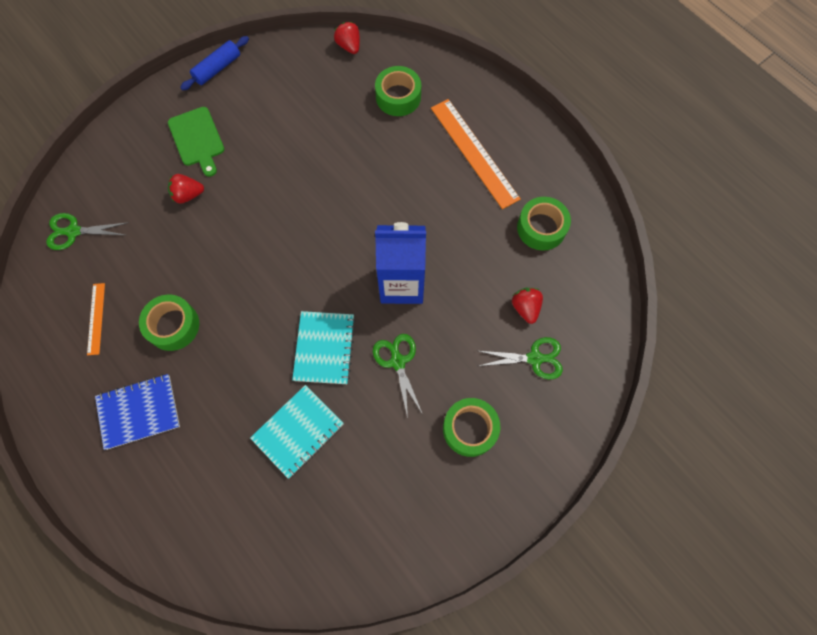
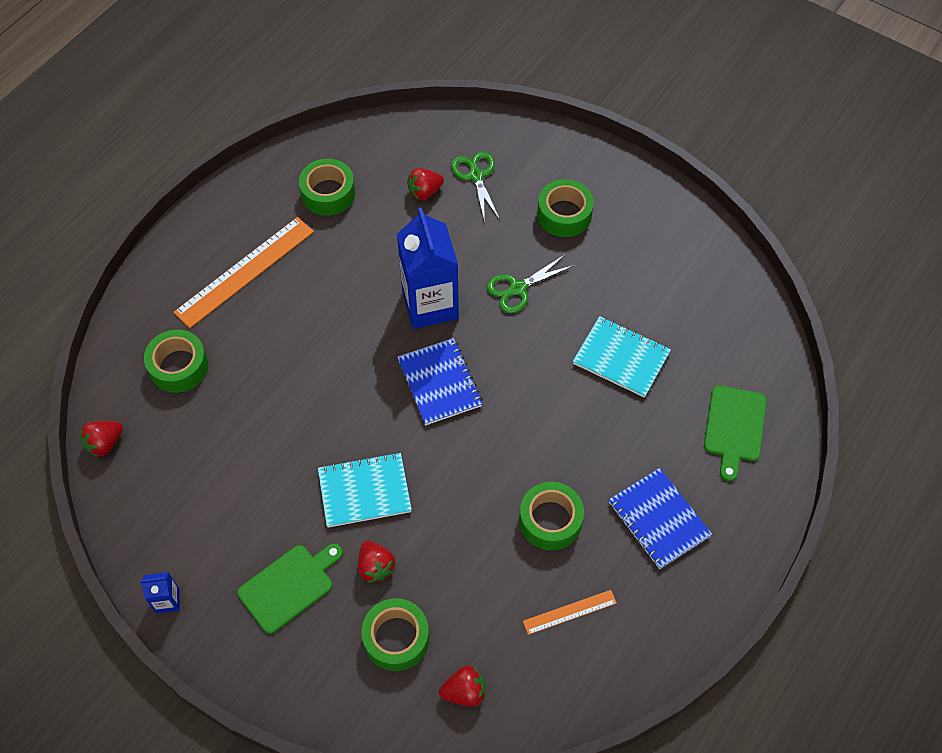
camera: 105 degrees left, 10 degrees down
(73, 231) = (464, 692): green scissors -> red strawberry
(130, 197) = (396, 638): none -> green tape
(194, 511) = (734, 427): none -> green cutting board
(217, 68) = (167, 601): blue rolling pin -> blue carton
(324, 274) = (440, 383): none -> blue notebook
(324, 348) = (525, 358): turquoise notebook -> turquoise notebook (364, 491)

